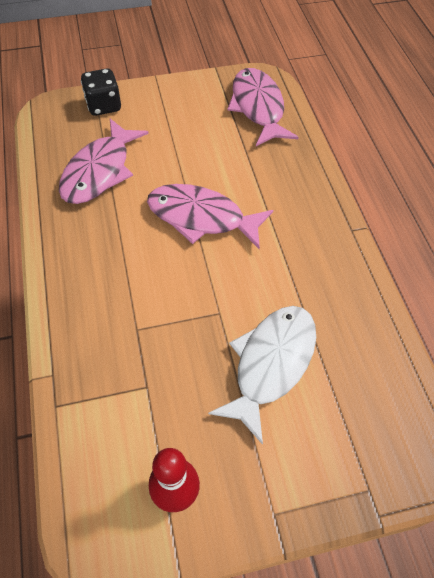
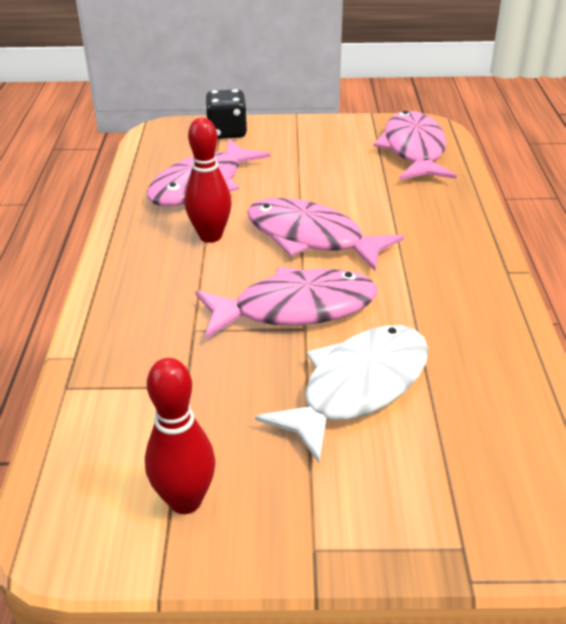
camera: 15 degrees right, 20 degrees down
(122, 228) = (210, 236): none -> red bowling pin
(208, 294) = (295, 308): none -> pink fish

